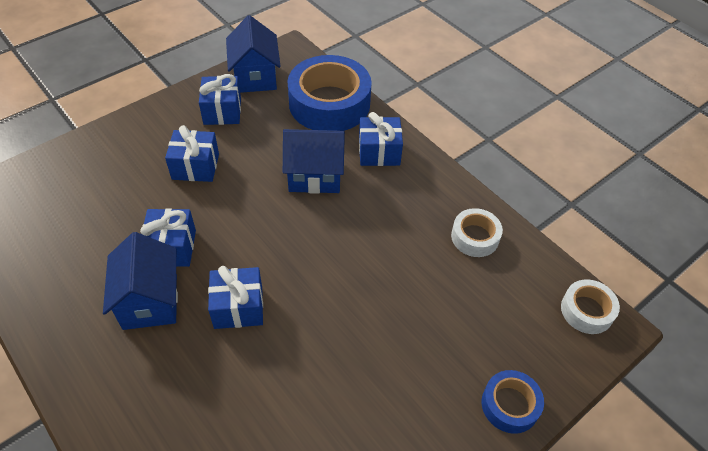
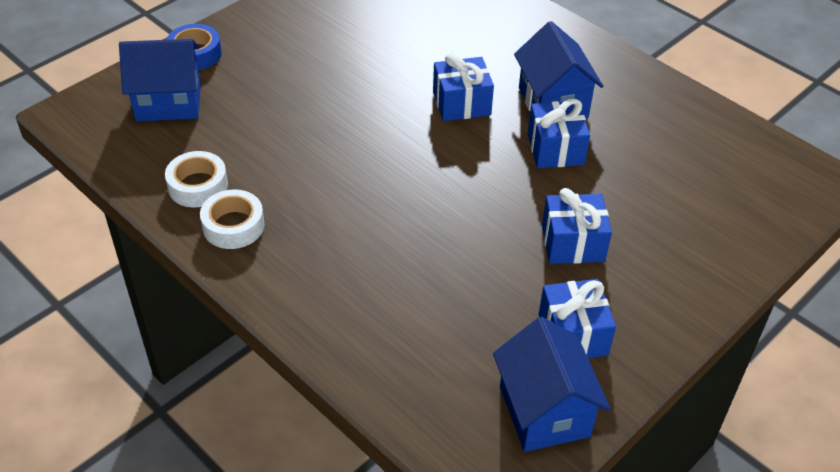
camera: 175 degrees right, 5 degrees down
(315, 176) = (407, 244): blue house -> blue house (168, 102)
(329, 103) = (404, 367): blue tape -> none
(379, 152) = (318, 287): blue gift -> none
(586, 311) = (90, 125): white tape -> white tape (233, 226)

